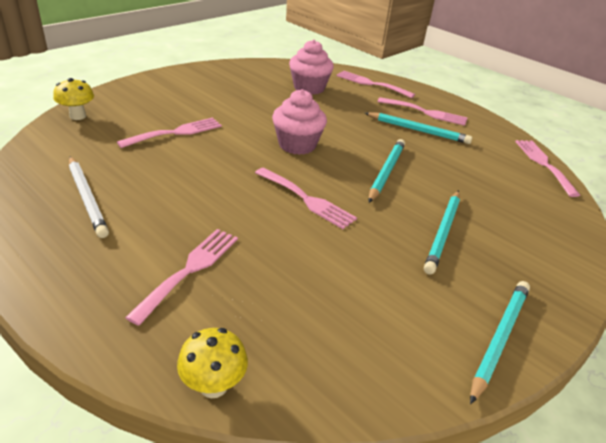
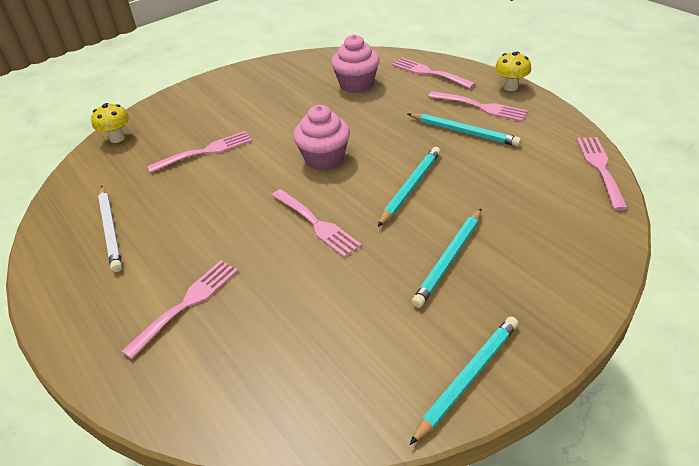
camera: 15 degrees right, 5 degrees up
(213, 386) = (183, 417): yellow mushroom -> yellow mushroom (510, 87)

